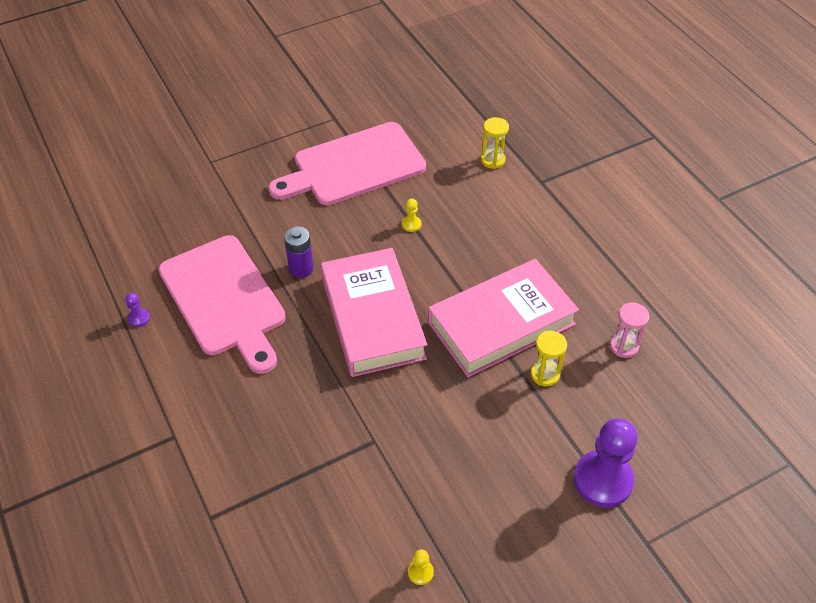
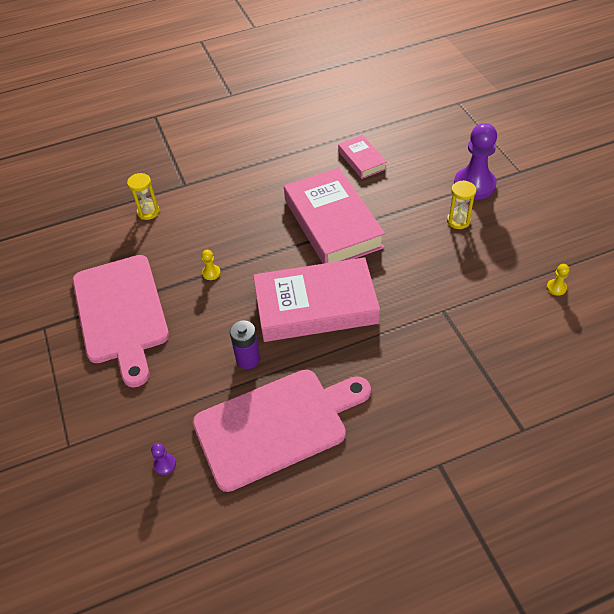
camera: 80 degrees left, 0 degrees up
(139, 318) = (289, 508): purple pawn -> purple pawn (165, 464)
(545, 374) = (384, 204): yellow hourglass -> yellow hourglass (458, 221)
(624, 346) = (362, 160): pink hourglass -> pink book

